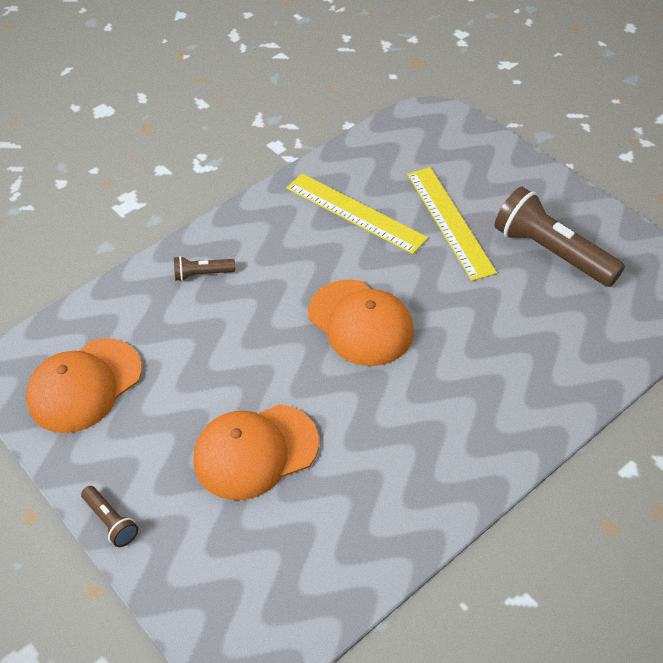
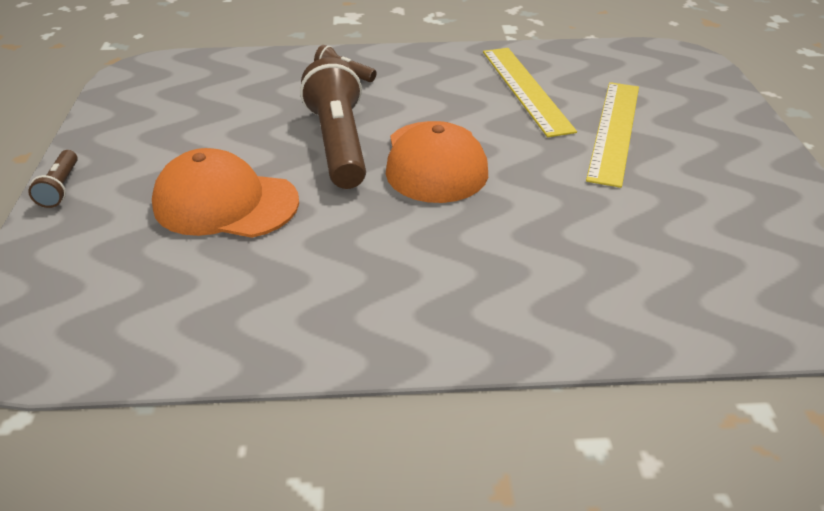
camera: 35 degrees right, 10 degrees down
(84, 385) = (168, 99): orange cap -> none
(552, 252) = (707, 199): brown flashlight -> brown flashlight (338, 144)

